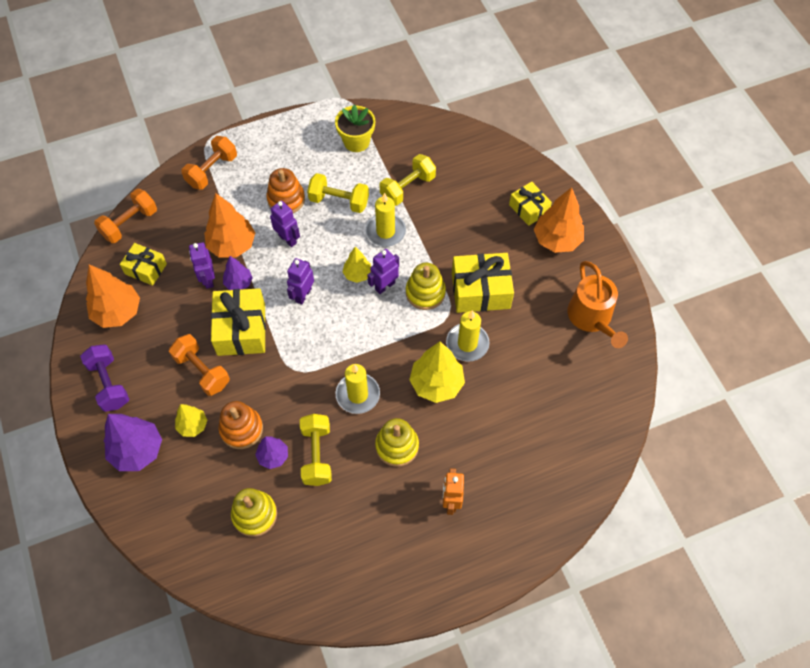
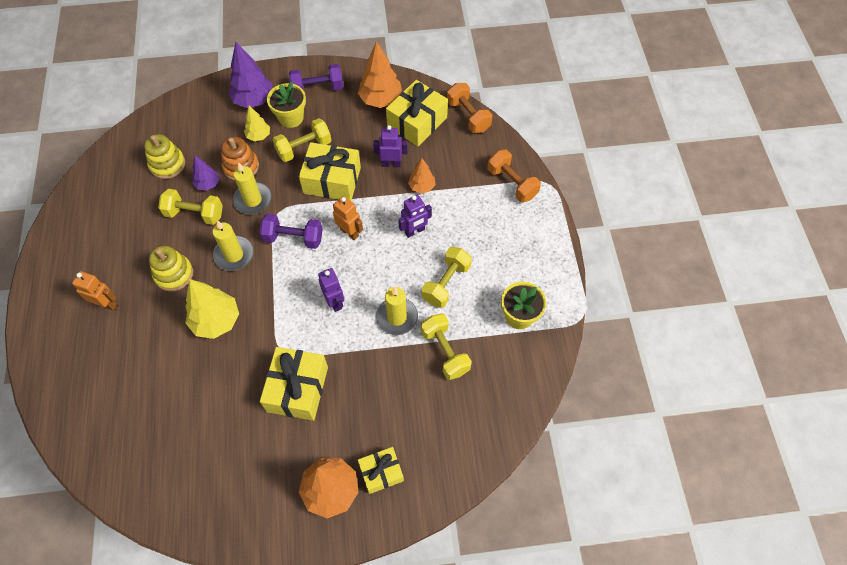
camera: 105 degrees right, 0 degrees up
(146, 269) = (417, 122): yellow gift -> yellow gift, size x1.64
(159, 399) = (291, 118): none -> yellow flower pot
(202, 371) = (304, 148): orange dumbbell -> yellow dumbbell
(232, 245) = (422, 187): orange tree -> orange tree, size x0.58
(238, 283) = (379, 185): purple tree -> none
(286, 199) = (461, 238): orange stacking toy -> none
(303, 295) = (349, 232): purple robot -> orange robot
(323, 344) = (293, 238): none -> purple dumbbell
(357, 274) = (356, 281): yellow tree -> none
(425, 293) = (314, 336): yellow stacking toy -> none
(467, 343) = (245, 359): yellow candle -> yellow candle (253, 200)
(592, 318) = (224, 494): orange watering can -> none

